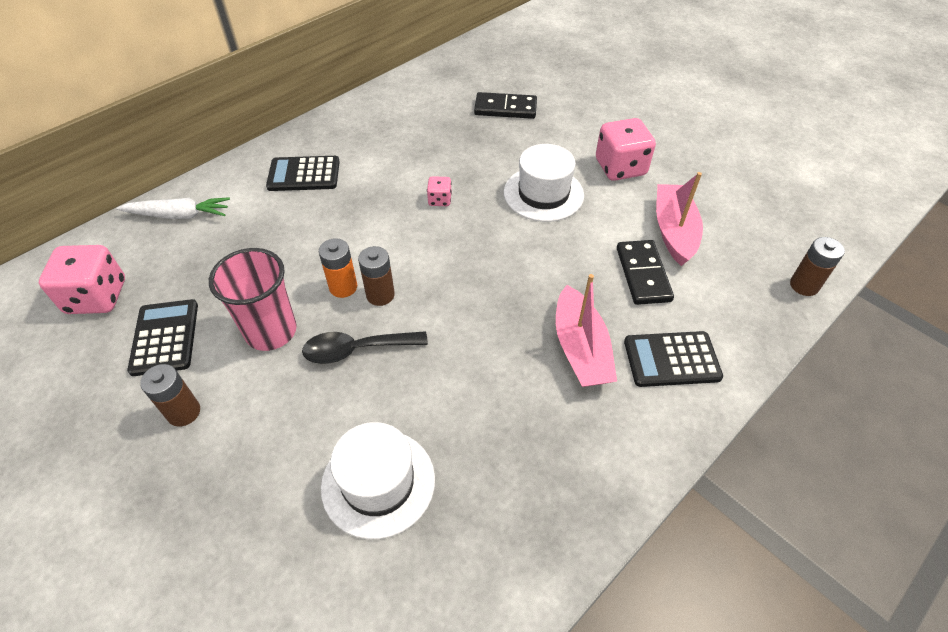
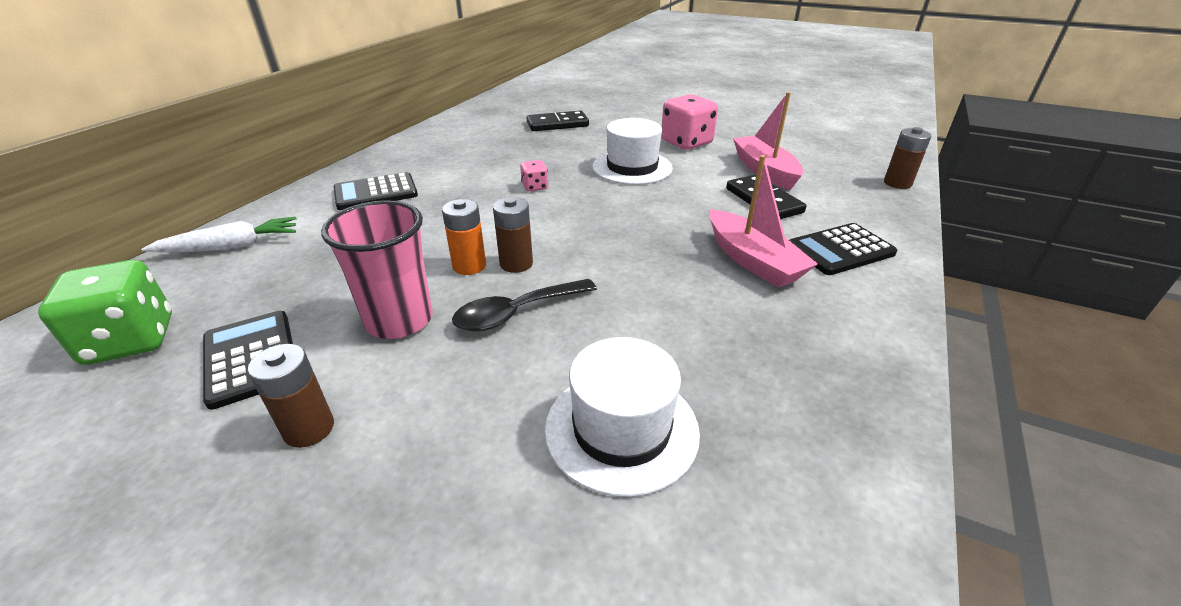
camera: 20 degrees left, 15 degrees down
(97, 297) = (131, 340): pink dice -> green dice

